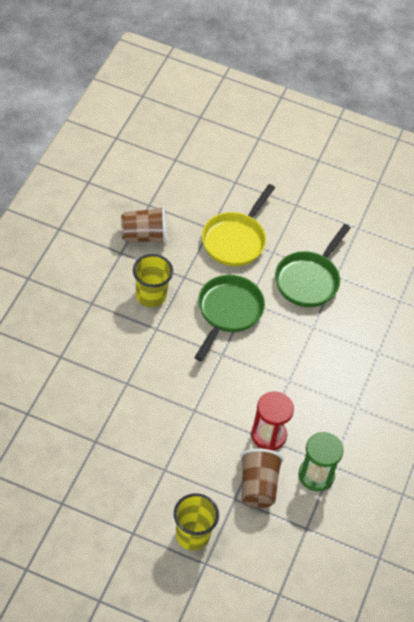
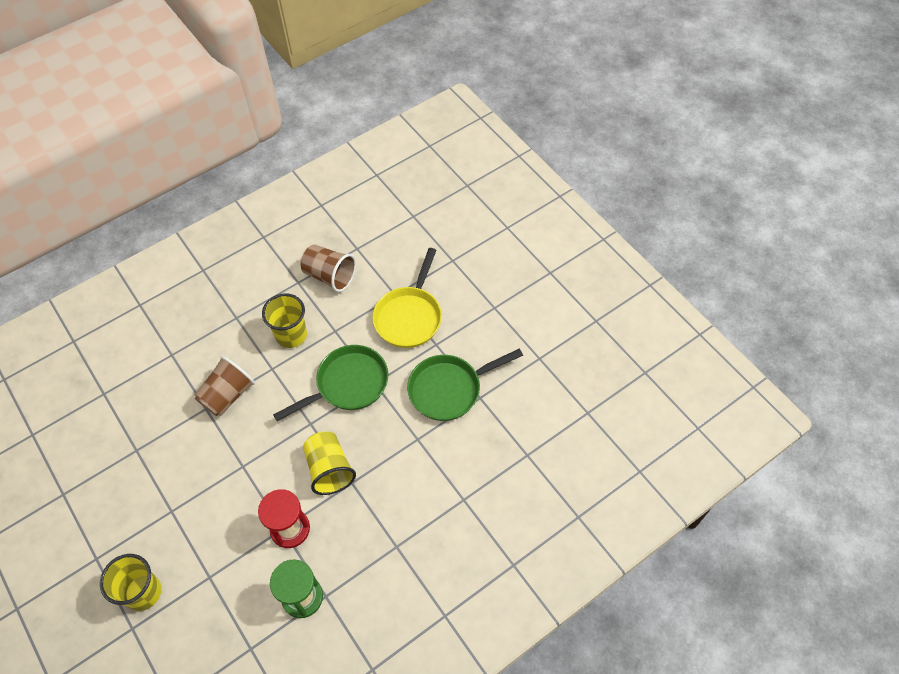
camera: 40 degrees right, 5 degrees up
(235, 240) = (409, 317): yellow pan -> yellow pan turned 45 degrees counterclockwise
(258, 486) = (239, 577): brown cup -> brown cup (228, 395)
(264, 379) = (329, 469): none -> yellow cup

